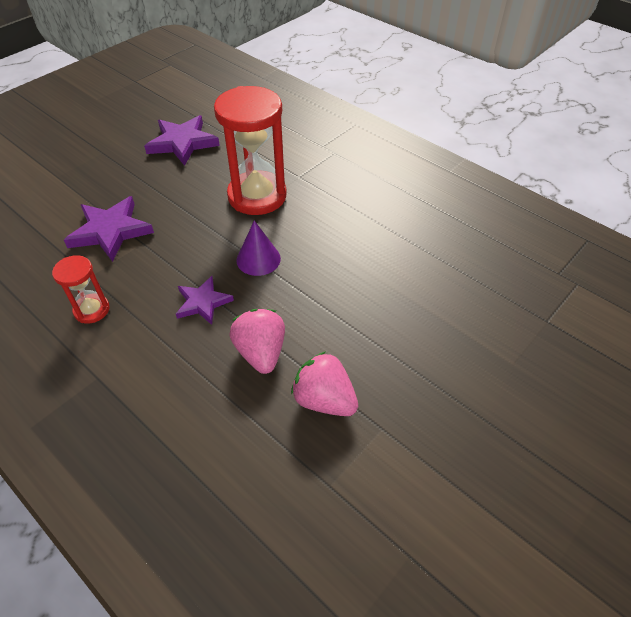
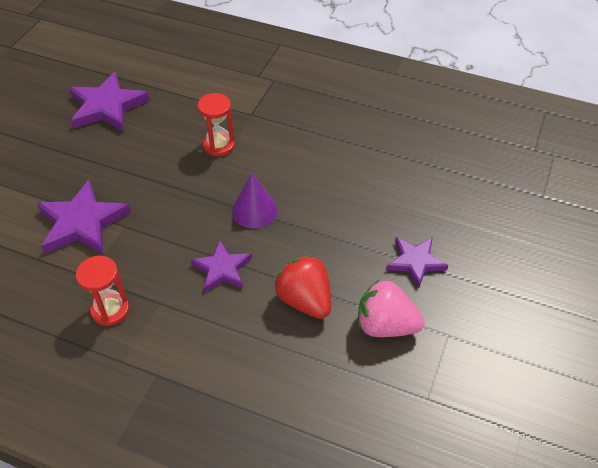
camera: 20 degrees left, 0 degrees up
(257, 196) = (219, 145): red hourglass -> red hourglass, size x0.50
(261, 352) = (305, 300): pink strawberry -> red strawberry
(384, 348) = (415, 262): none -> purple star

